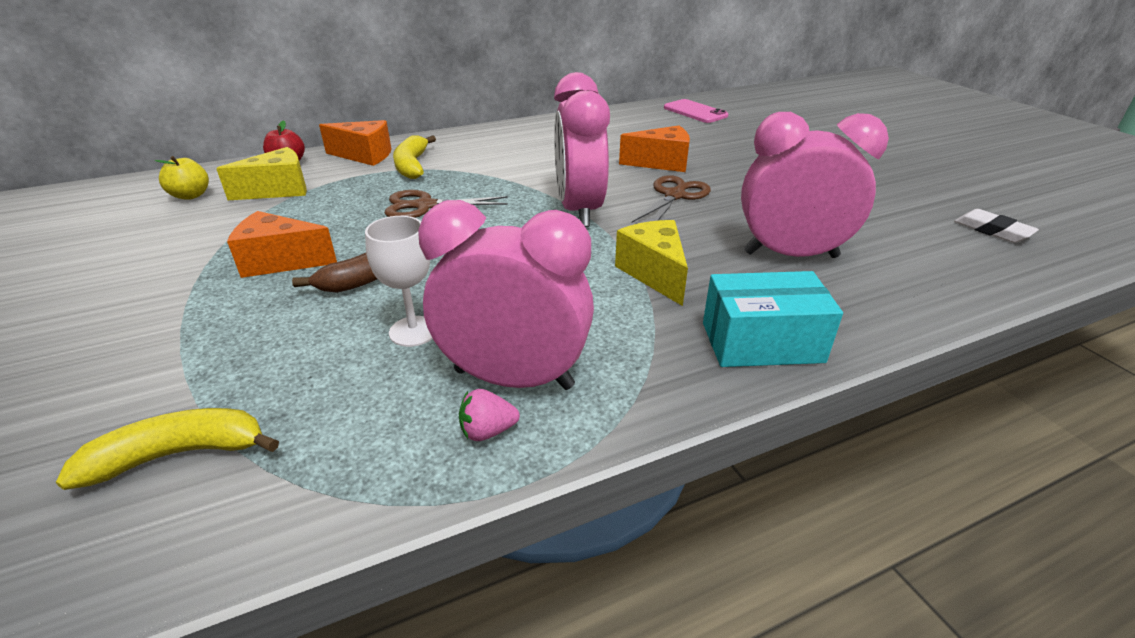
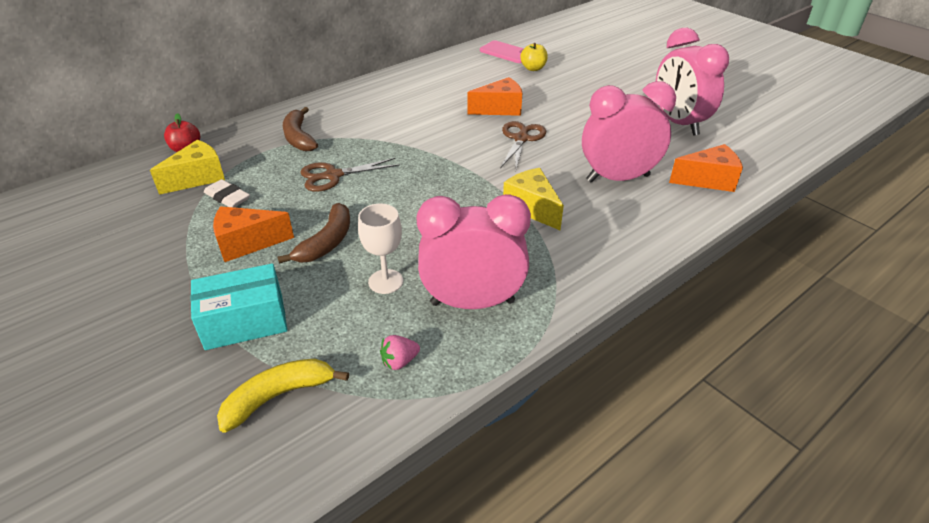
camera: 15 degrees left, 5 degrees up
(191, 195) = (121, 194): yellow apple -> yellow apple (533, 68)
(365, 156) = (251, 133): orange cheese -> orange cheese (708, 180)
(412, 165) = (299, 137): yellow banana -> brown banana
(487, 431) = (473, 340): pink strawberry -> pink strawberry (399, 361)
(579, 210) = (456, 162): pink clock -> pink clock (678, 123)
(762, 342) = (619, 248): turquoise box -> turquoise box (245, 322)
(992, 230) = (741, 138): white eraser -> white eraser (227, 197)

